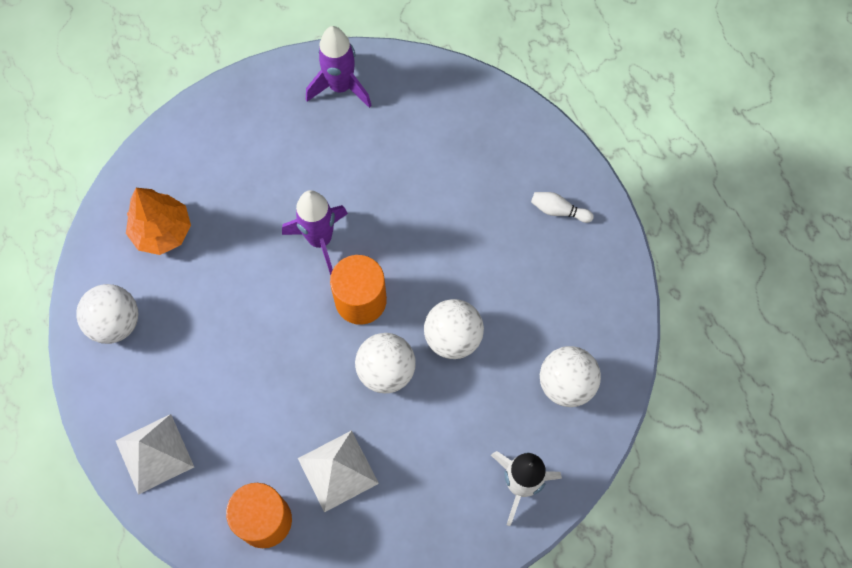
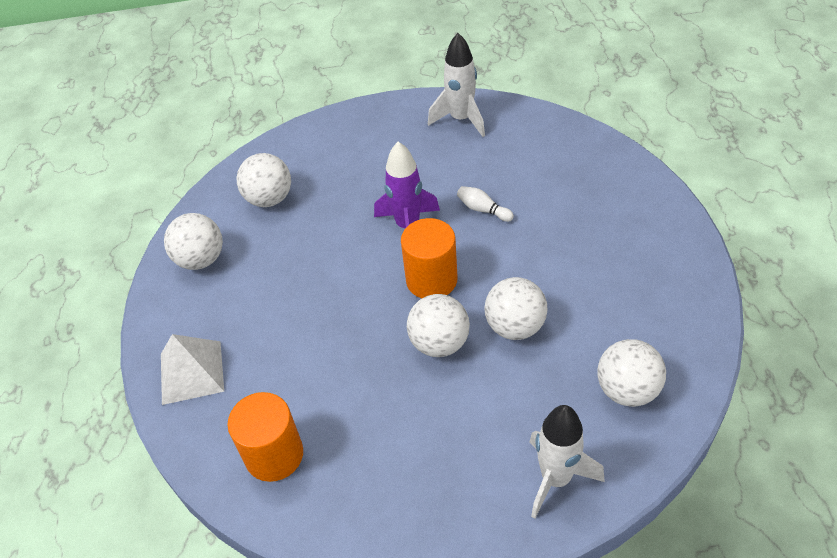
camera: 20 degrees right, 20 degrees down
(162, 231) = (269, 198): orange tree -> white ball
(337, 470) = (363, 424): white pyramid -> none
(340, 87) = (461, 119): purple rocket -> white rocket
(558, 210) = (647, 238): white bowling pin -> white bowling pin (483, 209)

